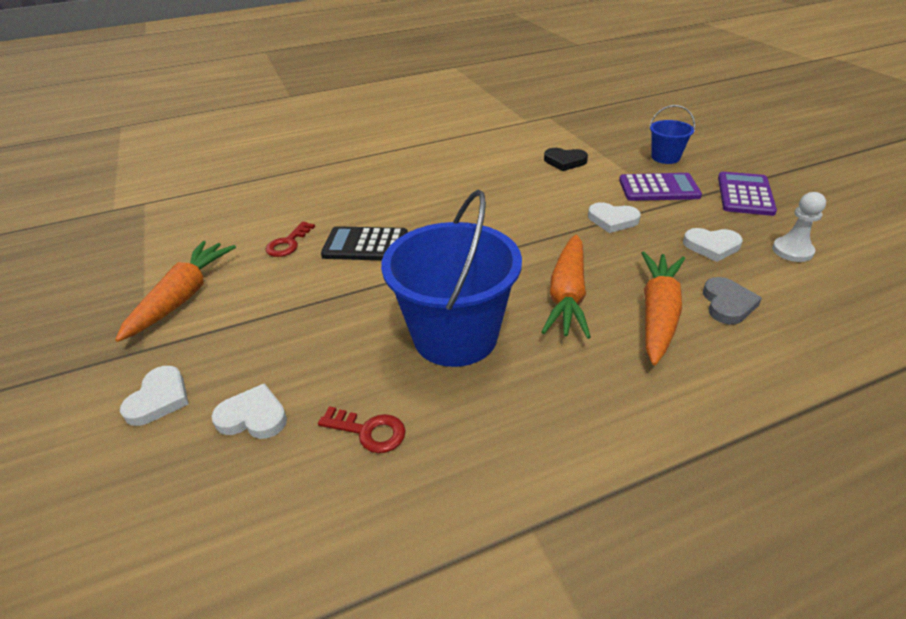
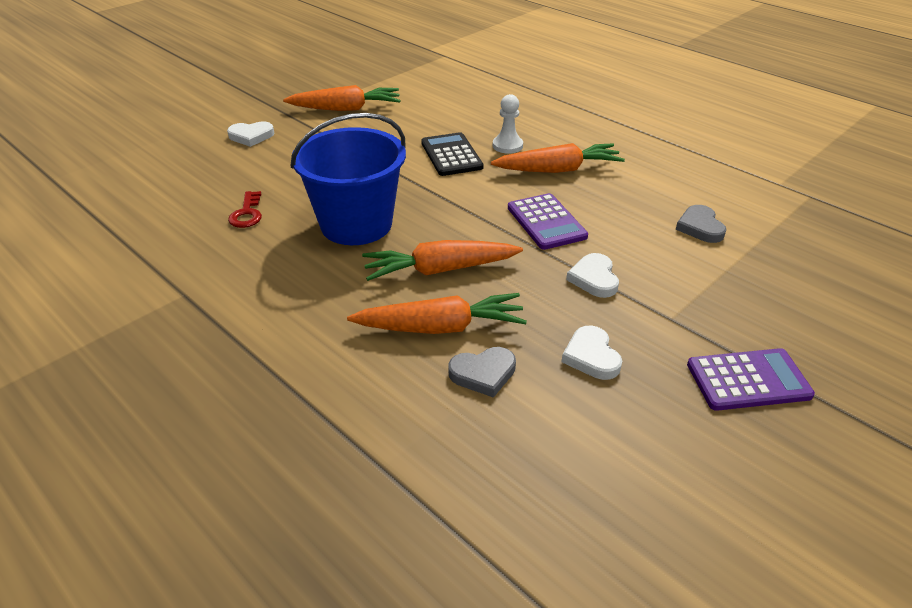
camera: 65 degrees right, 0 degrees up
(253, 417) = (247, 170): white heart -> none
(288, 243) = (431, 123): red key -> none
(441, 195) = (558, 170): none -> orange carrot
(565, 161) = (700, 227): black heart -> grey heart
(658, 188) = (698, 304): purple calculator -> purple calculator (546, 222)
(665, 157) = (791, 302): blue bucket -> none
(792, 251) = (629, 426): white pawn -> white pawn (507, 146)

